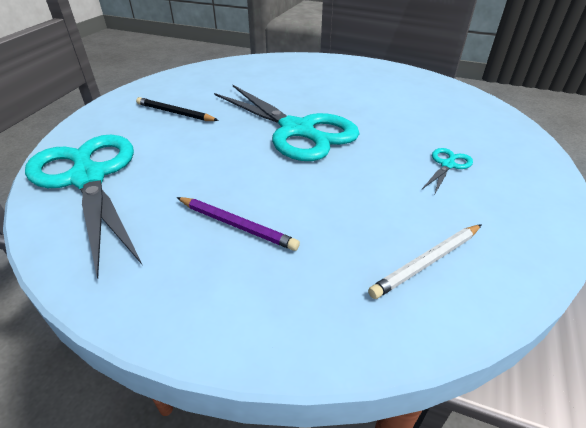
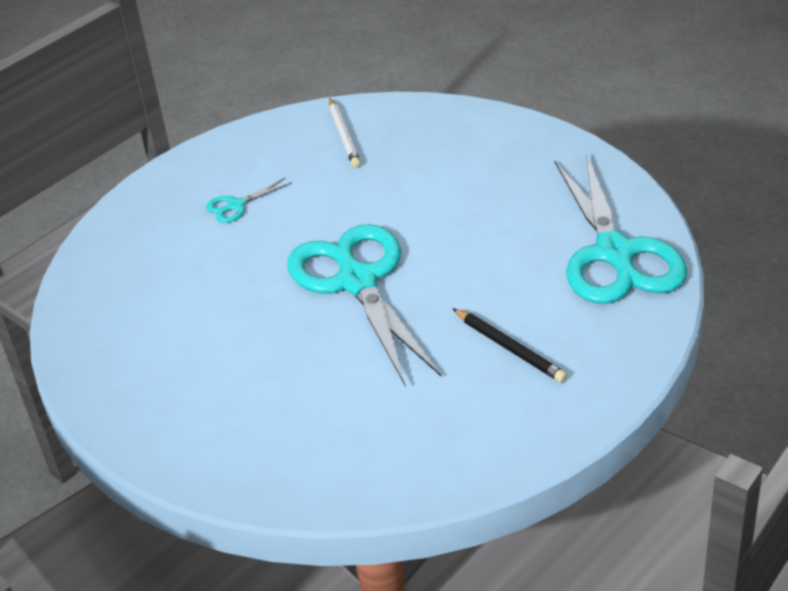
camera: 155 degrees left, 0 degrees up
(237, 225) = (473, 182): purple pencil -> none
(427, 262) = (344, 135): white pencil -> white pencil turned 90 degrees clockwise

